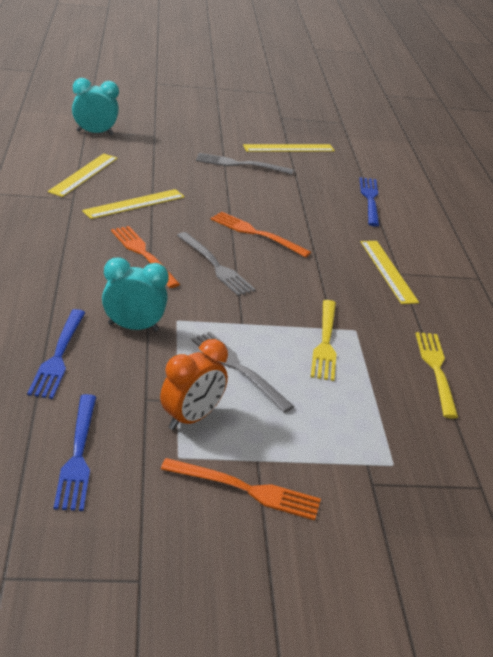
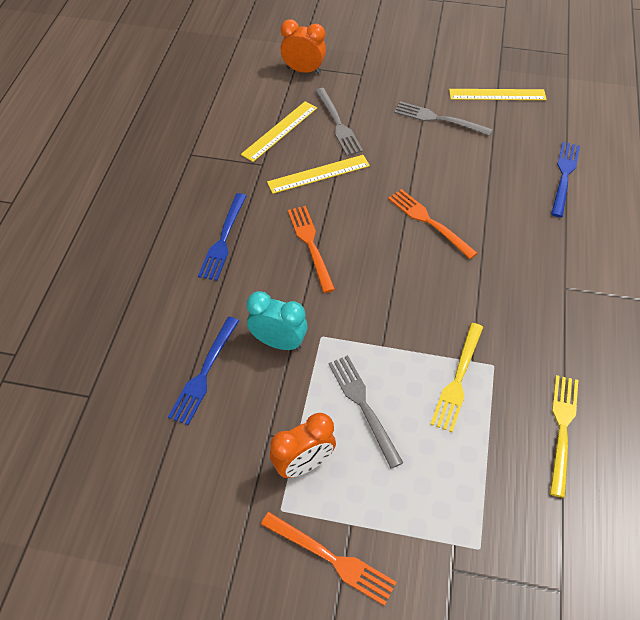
camera: 20 degrees right, 20 degrees up
(78, 456) = (194, 497): blue fork -> blue fork (223, 240)
(95, 133) = (303, 70): turquoise clock -> orange clock
(216, 266) = (377, 266): grey fork -> grey fork (338, 124)
(388, 271) = (552, 284): yellow ruler -> none

